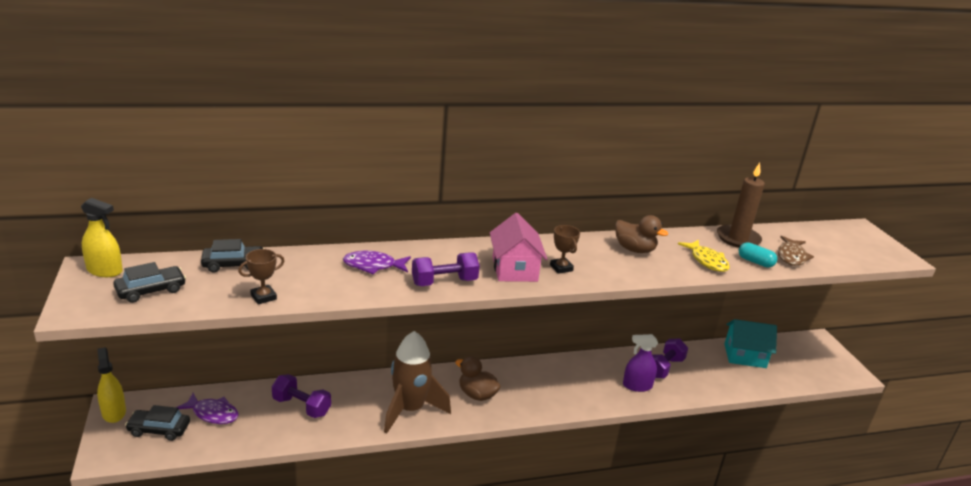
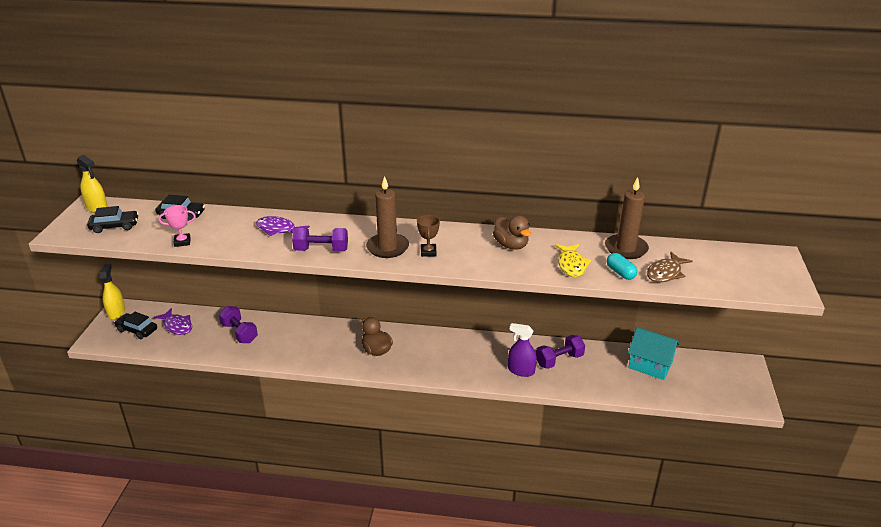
camera: 25 degrees right, 5 degrees up
(263, 297) = (182, 242): brown trophy -> pink trophy
(410, 409) = (316, 351): brown rocket -> none
(514, 269) = (387, 247): pink house -> brown candle

